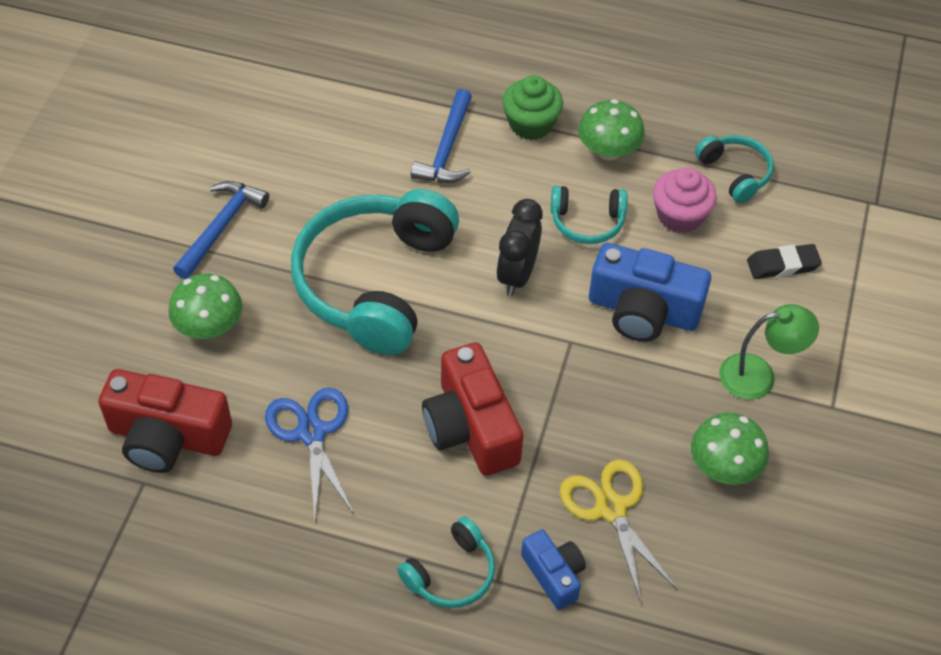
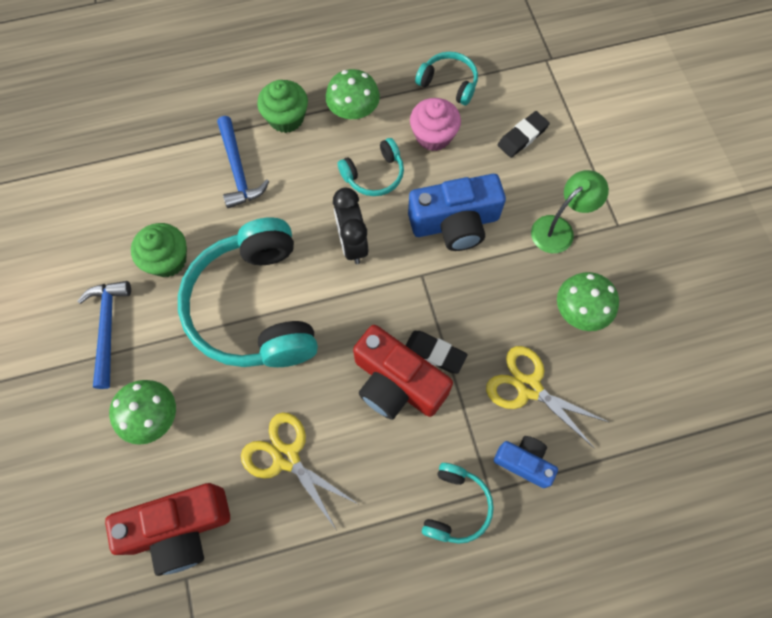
camera: 30 degrees left, 15 degrees up
(311, 433) = (286, 457): blue scissors -> yellow scissors
(319, 196) = (167, 260): none -> green cupcake
(532, 421) = (435, 353): none -> black eraser

